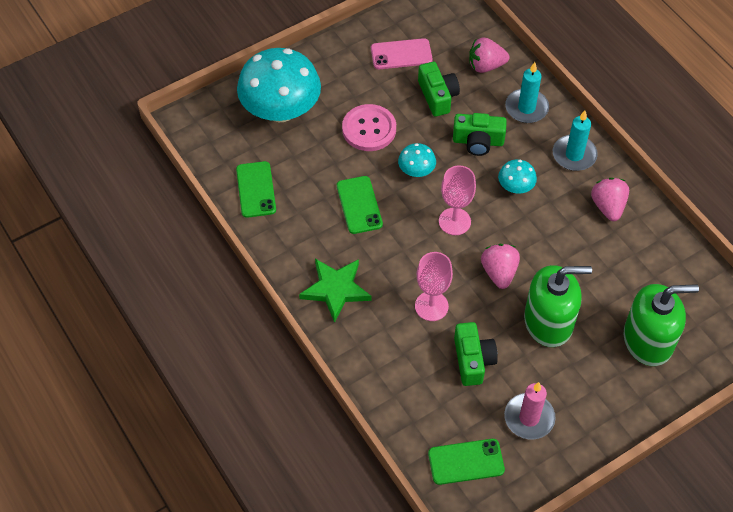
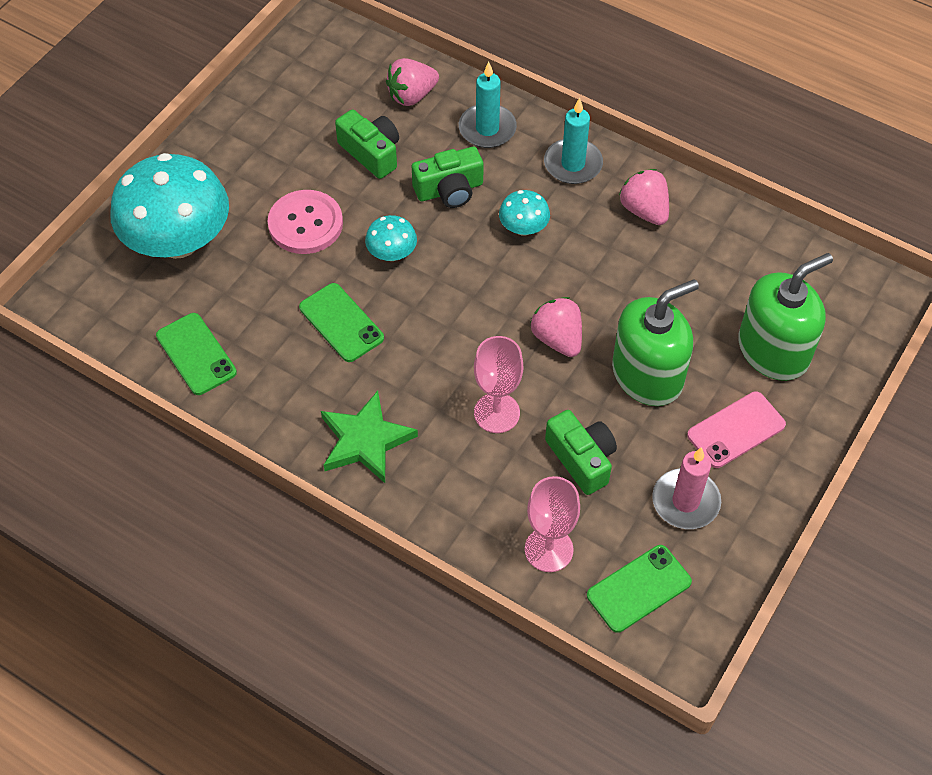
camera: 25 degrees left, 0 degrees up
(401, 54) = (299, 118): pink phone -> pink phone (736, 430)
(454, 221) = (471, 297): pink goblet -> pink goblet (549, 549)

